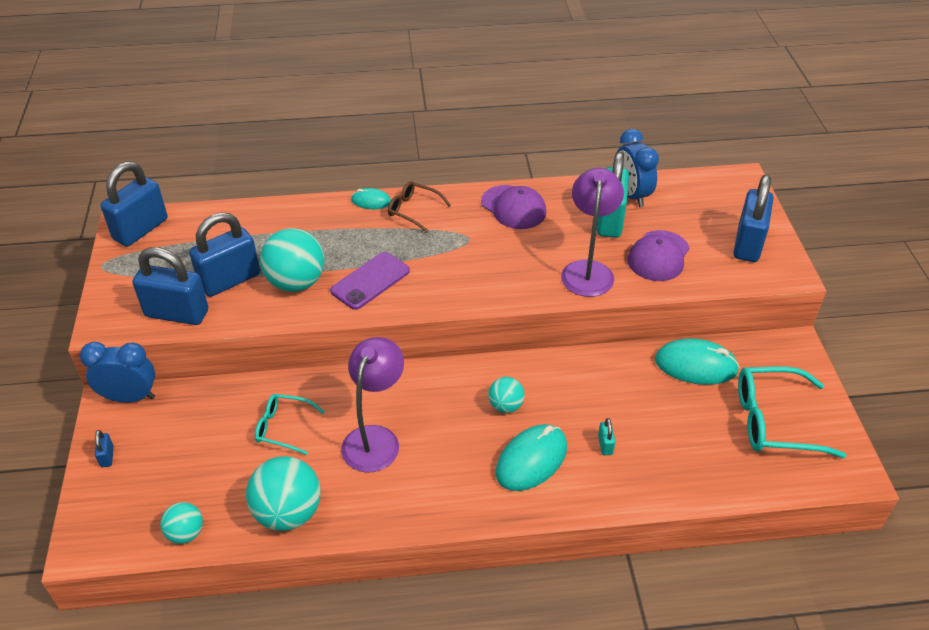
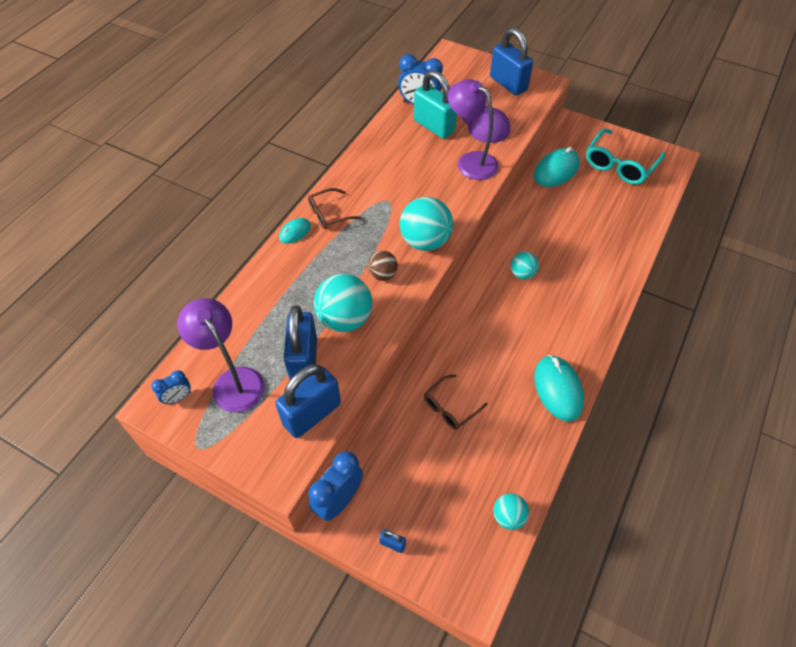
camera: 55 degrees left, 10 degrees up
(141, 229) = (178, 397): blue padlock -> blue clock
(284, 427) = (450, 407): turquoise glasses -> brown glasses
(288, 513) = (531, 441): turquoise ball -> turquoise ball (425, 241)
(370, 281) = (382, 275): purple phone -> brown ball
(375, 438) = (500, 357): purple lamp -> purple lamp (233, 381)
(513, 207) = (377, 162): purple cap -> none
(531, 460) = (575, 285): turquoise mouse -> turquoise mouse (558, 389)
(605, 445) = (587, 244): turquoise padlock -> none

